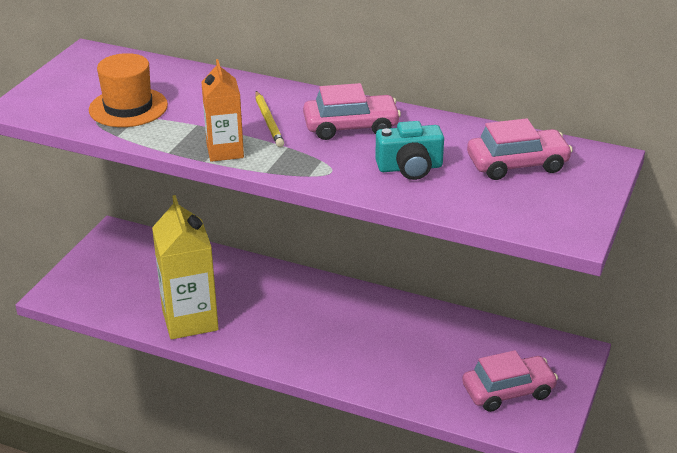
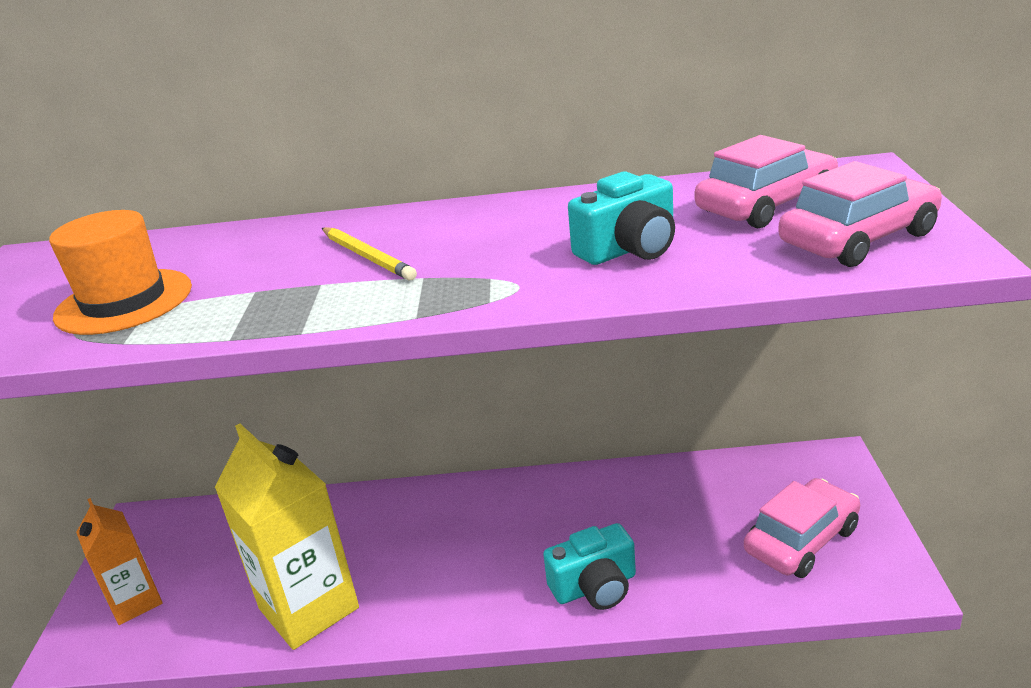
camera: 20 degrees left, 5 degrees down
(225, 151) = (326, 310): orange carton -> orange carton (135, 602)
(351, 127) = (495, 230): pink car -> pink car (858, 239)
(360, 370) = (595, 587): none -> turquoise camera

